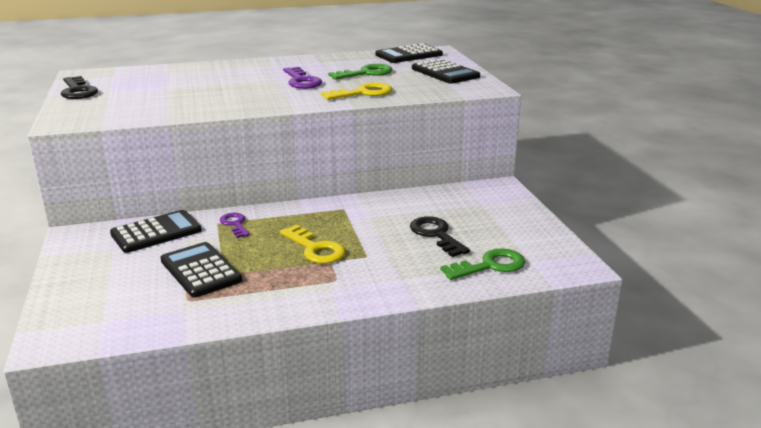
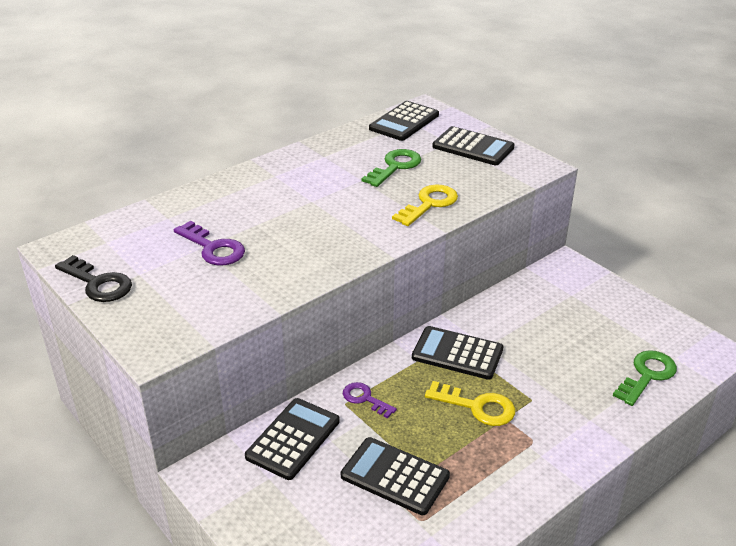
camera: 25 degrees left, 10 degrees up
(301, 81) = (342, 198): purple key -> purple key (213, 248)
(339, 216) = (457, 353): none -> black calculator
(436, 234) = (568, 350): black key -> none

